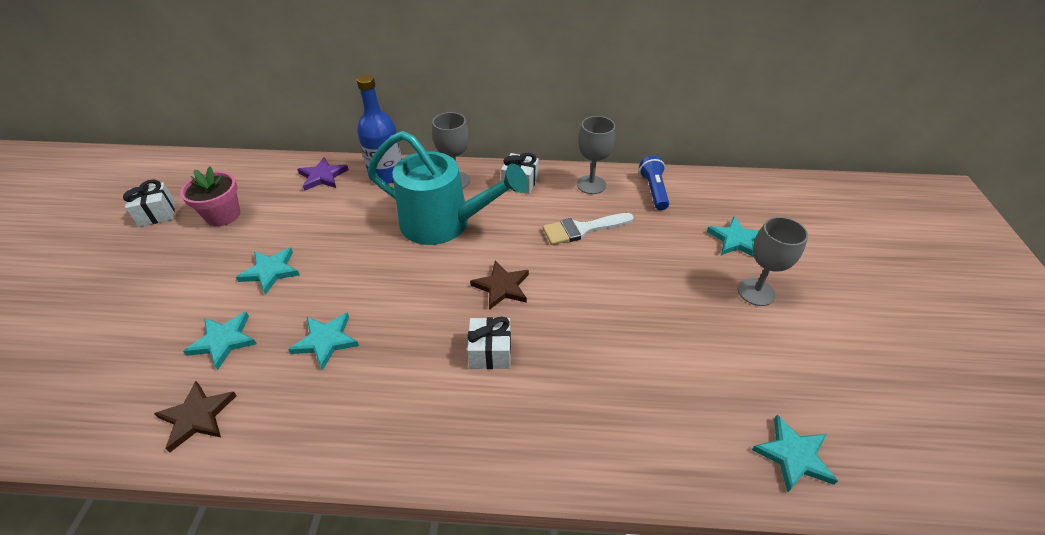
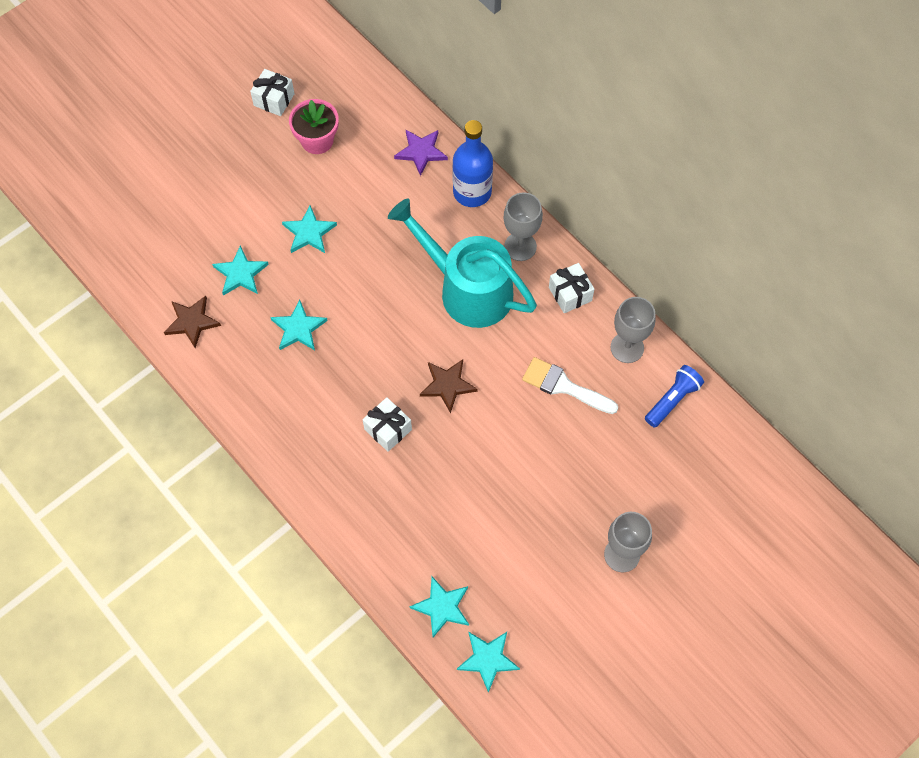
camera: 45 degrees right, 20 degrees up
(445, 223) = (466, 289): turquoise watering can -> turquoise watering can turned 150 degrees clockwise
(735, 240) = (672, 504): turquoise star -> turquoise star (442, 607)

